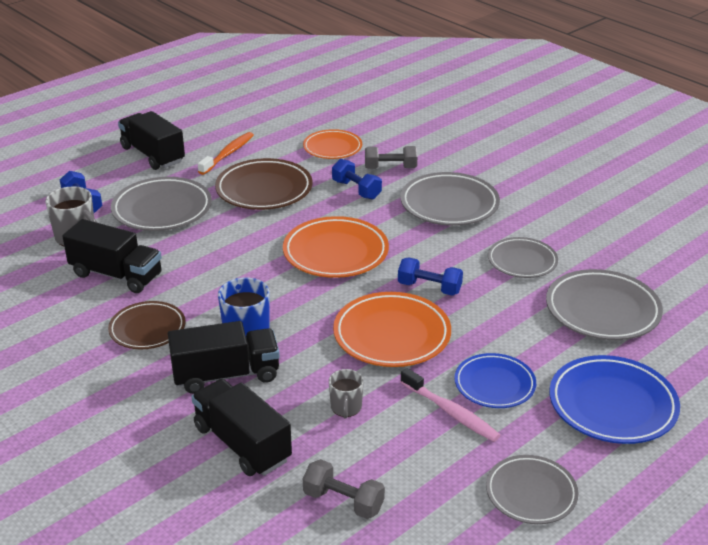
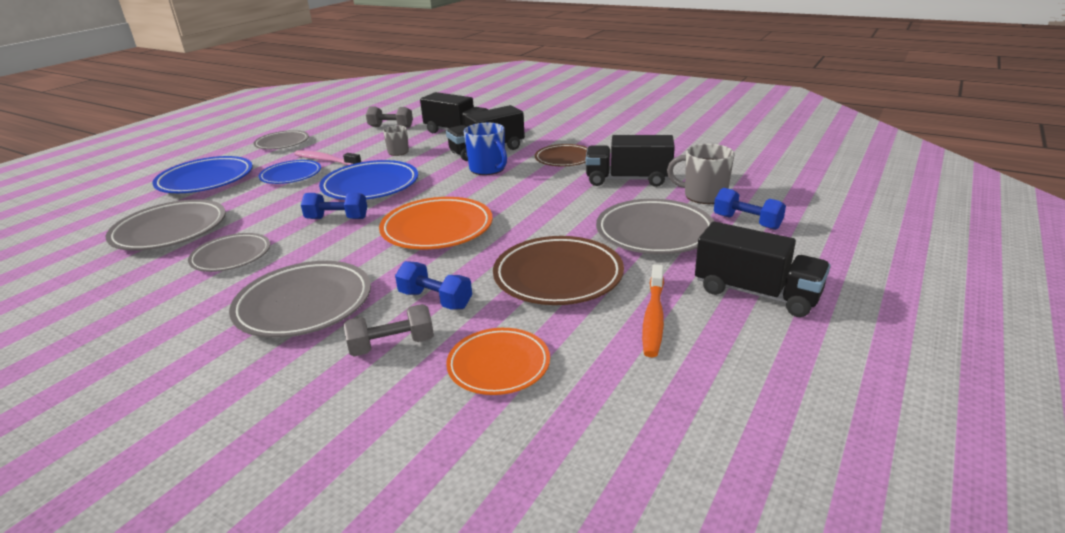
camera: 165 degrees right, 5 degrees down
(392, 335) = (370, 186): orange plate -> blue plate

